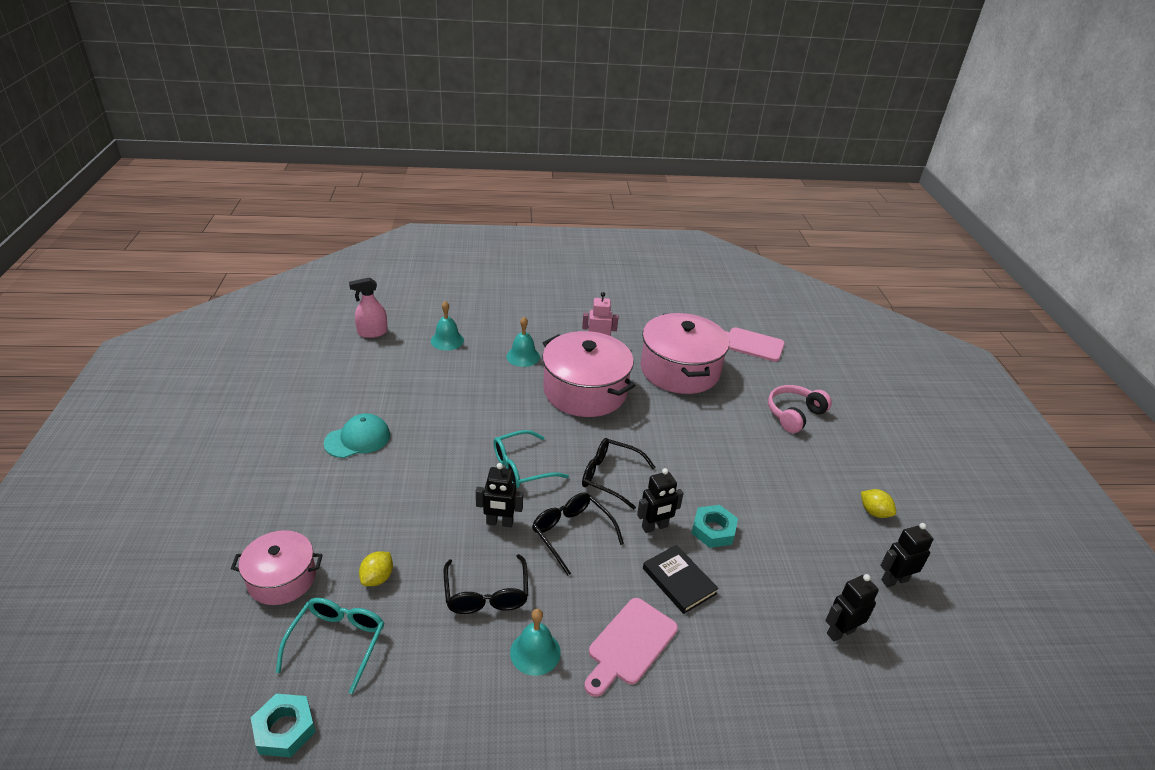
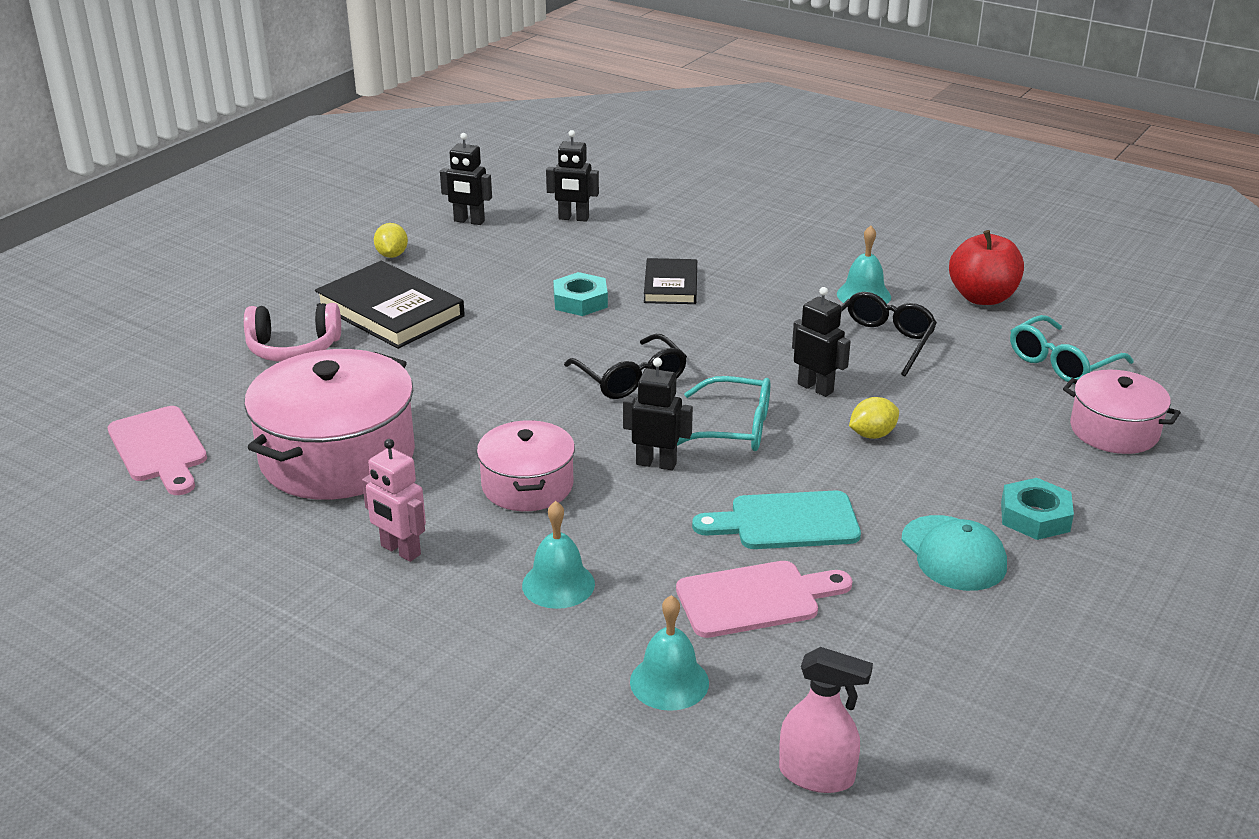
camera: 140 degrees left, 5 degrees down
(284, 729) = (1129, 330): turquoise nut -> turquoise nut (1035, 516)
(358, 439) = (953, 553): turquoise cap -> turquoise cap turned 120 degrees counterclockwise
(377, 578) = (996, 393): yellow lemon -> yellow lemon (872, 435)
(435, 709) = (982, 297): none -> red apple
(451, 422) = (786, 522): none -> turquoise cutting board
(571, 533) = (740, 351): black glasses -> none
(585, 391) = (527, 485): pink pot -> pink pot, size x0.58
(629, 644) = (770, 271): pink cutting board -> pink cutting board (755, 599)
(655, 527) = (639, 324): black robot -> black robot (656, 463)
(796, 463) = (390, 311): none -> black book

